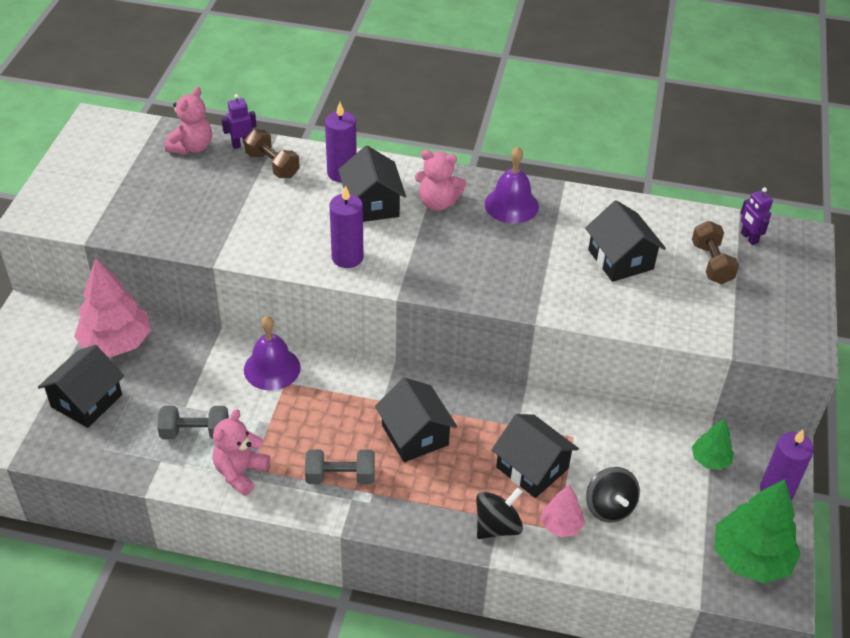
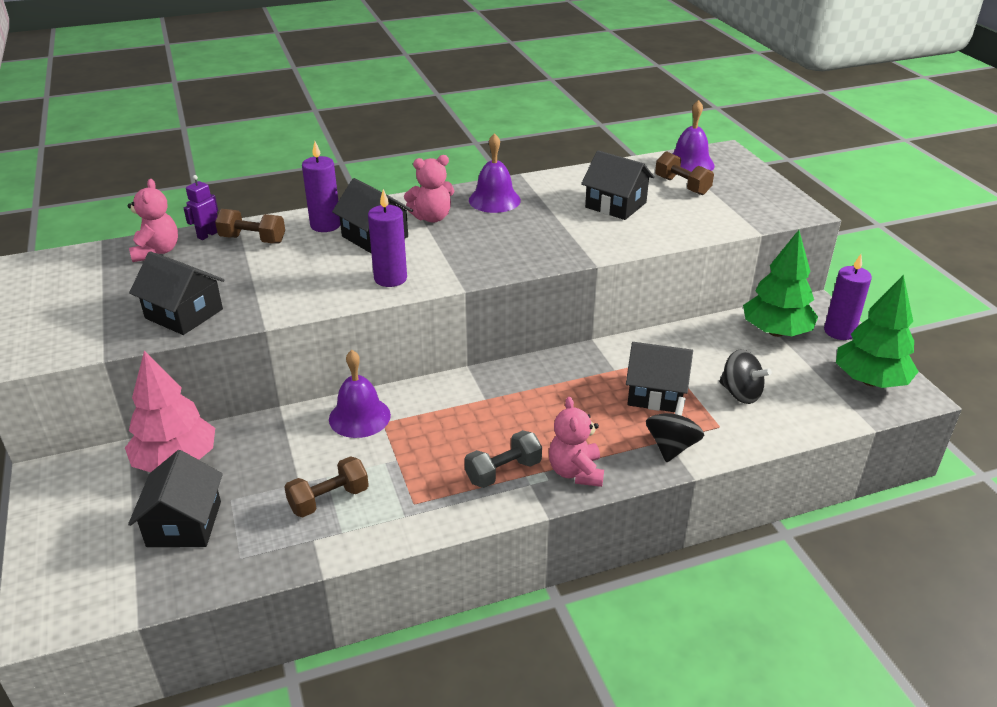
camera: 30 degrees left, 10 degrees down
(195, 432) = (329, 499): grey dumbbell -> brown dumbbell
(240, 472) = (405, 511): pink teddy bear -> pink teddy bear (576, 472)
(415, 435) = (538, 412): black house -> black house (184, 314)
(561, 525) = (719, 422): pink tree -> none
(710, 460) = (775, 332): green tree -> green tree, size x1.90
(749, 238) = (690, 164): purple robot -> purple bell

